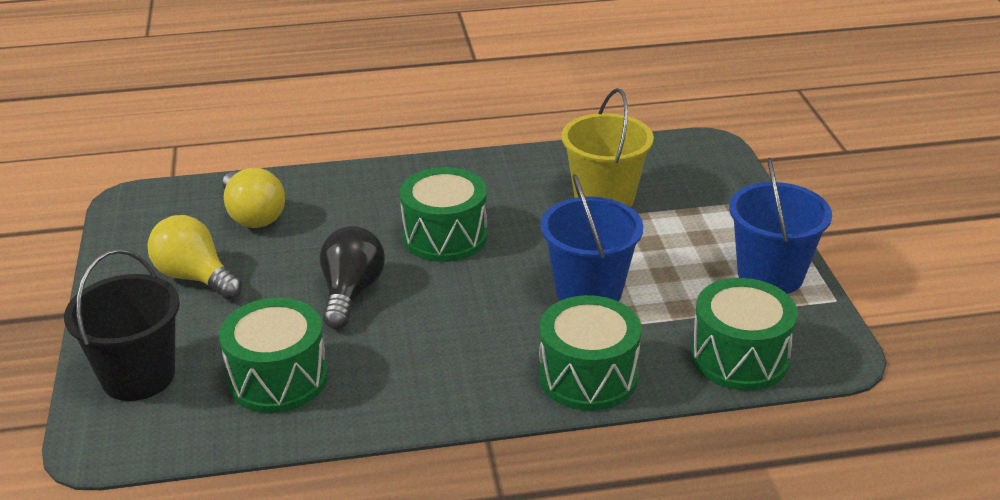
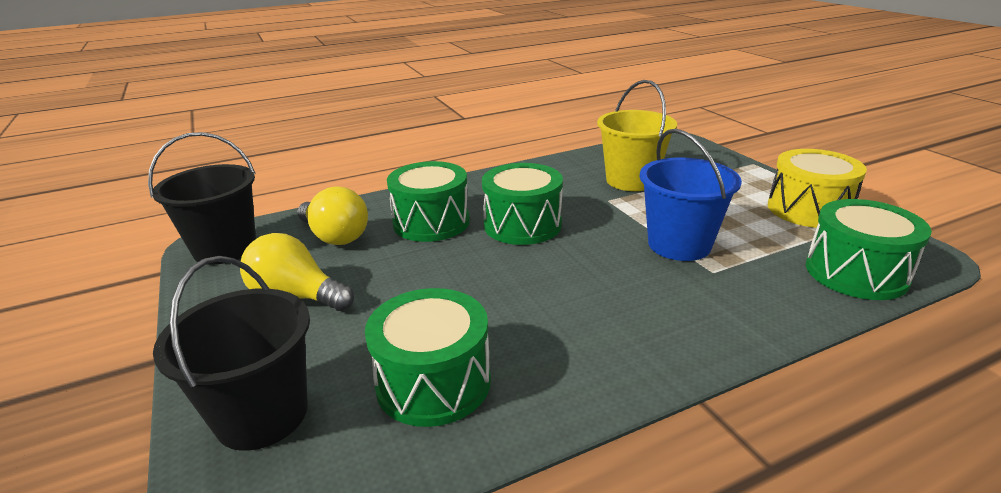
camera: 15 degrees left, 5 degrees down
(145, 211) = (225, 248): none -> black bucket
(351, 293) = (465, 283): black light bulb -> none
(588, 376) = (745, 315): green drum -> green drum (431, 222)
(770, 275) = (808, 209): blue bucket -> yellow drum

